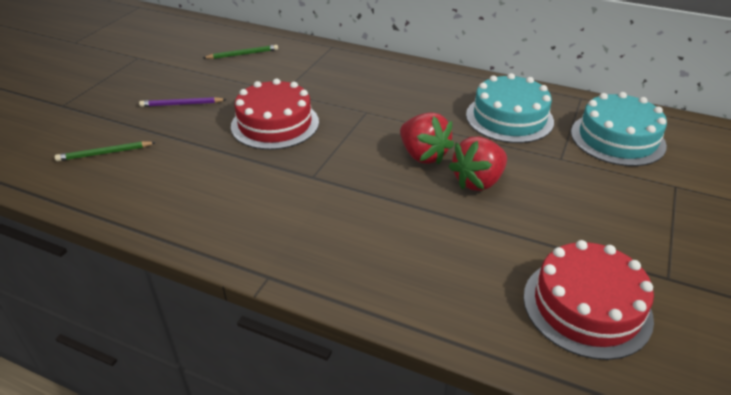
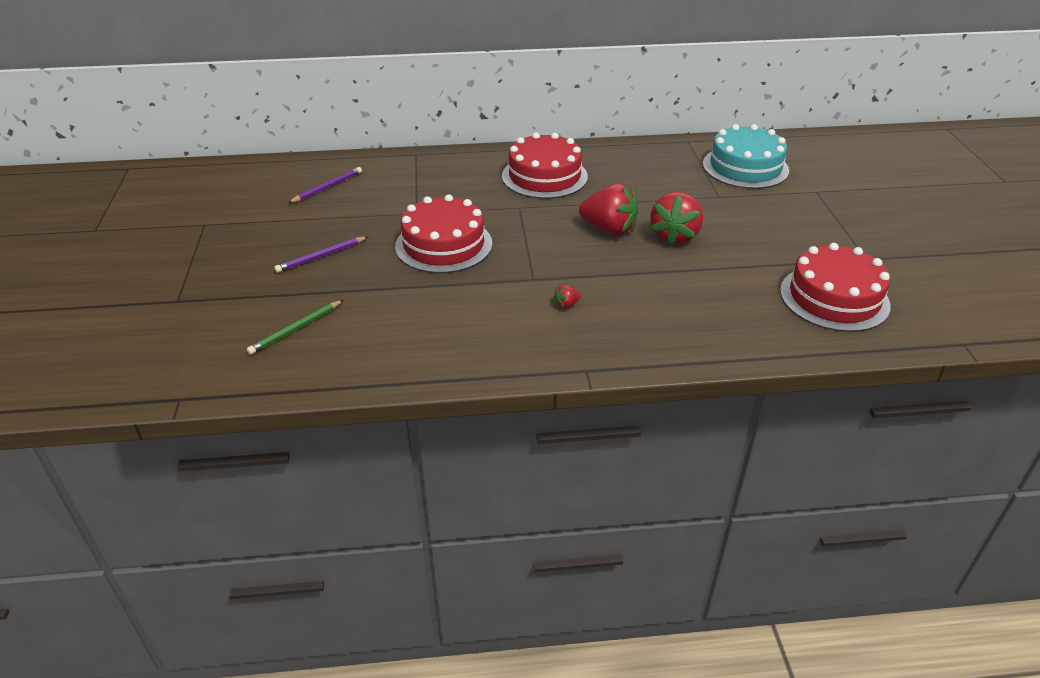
camera: 30 degrees left, 0 degrees up
(242, 54) = (327, 187): green pencil -> purple pencil
(315, 210) = (566, 305): none -> red strawberry
(415, 92) = (544, 176): none -> red cake
(509, 118) = (648, 175): turquoise cake -> none

